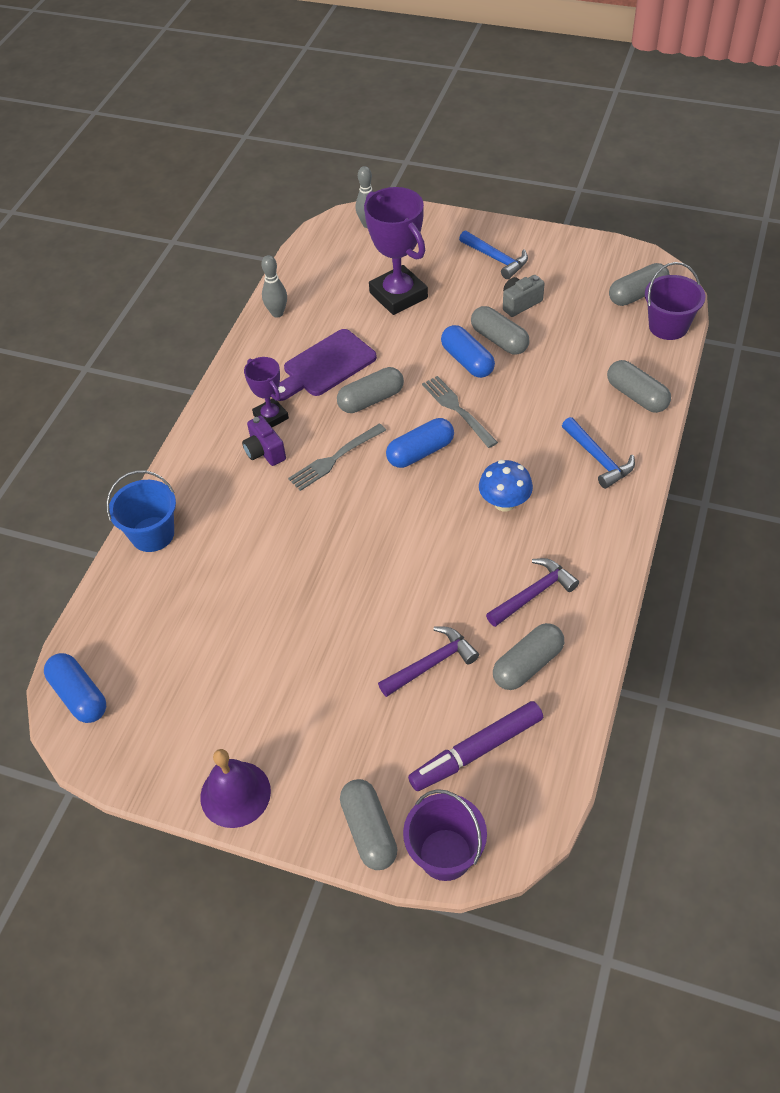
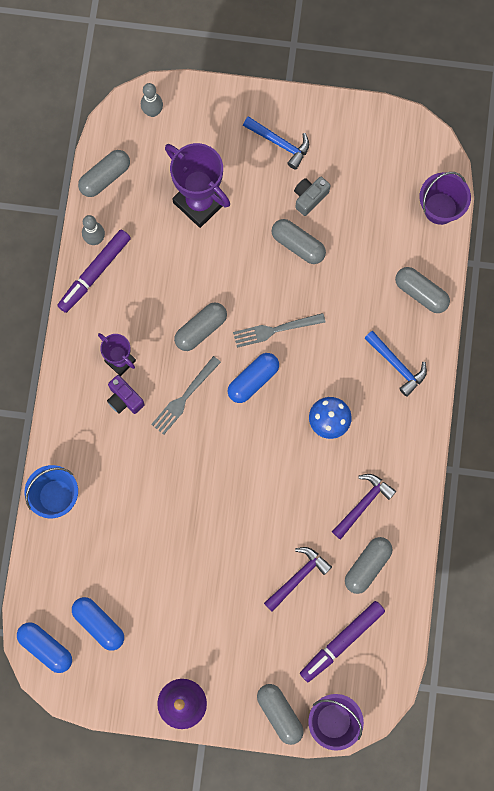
camera: 15 degrees left, 25 degrees up
(268, 340) = (95, 273): none -> purple marker
(326, 366) = (153, 296): purple cutting board -> none
(457, 410) = (275, 330): grey fork -> grey fork turned 60 degrees counterclockwise
(467, 361) = (274, 273): blue capsule -> blue capsule (99, 624)
(637, 294) = (410, 172): grey capsule -> grey capsule (105, 177)

